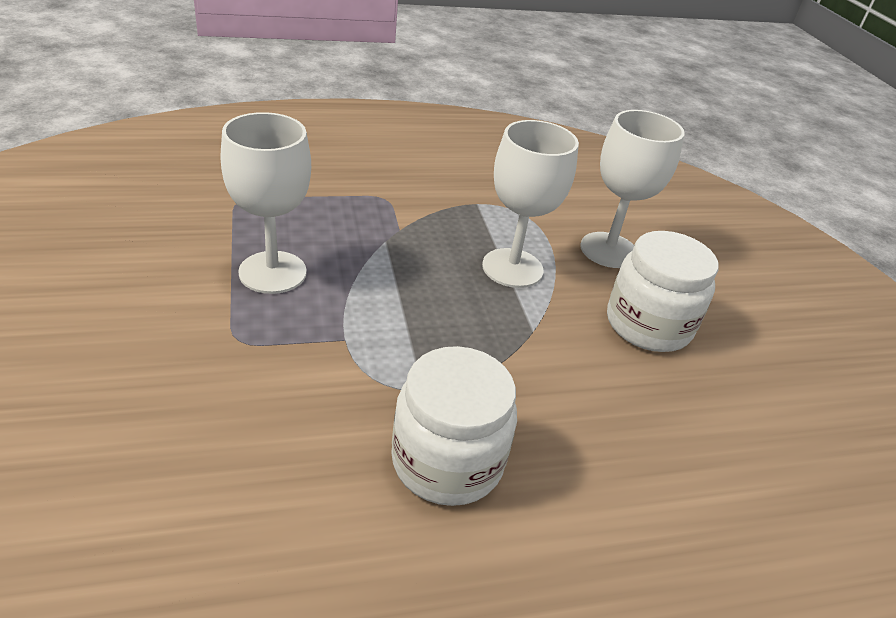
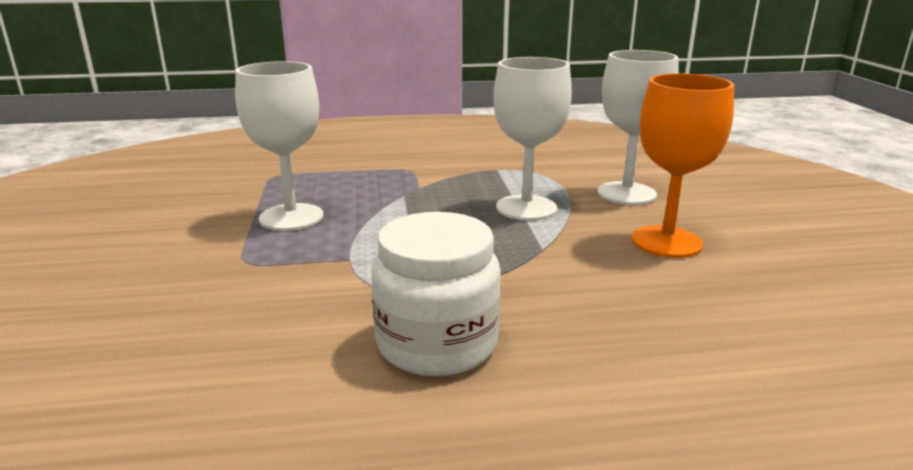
camera: 10 degrees right, 15 degrees down
(648, 325) = (666, 242): white jar -> orange goblet

